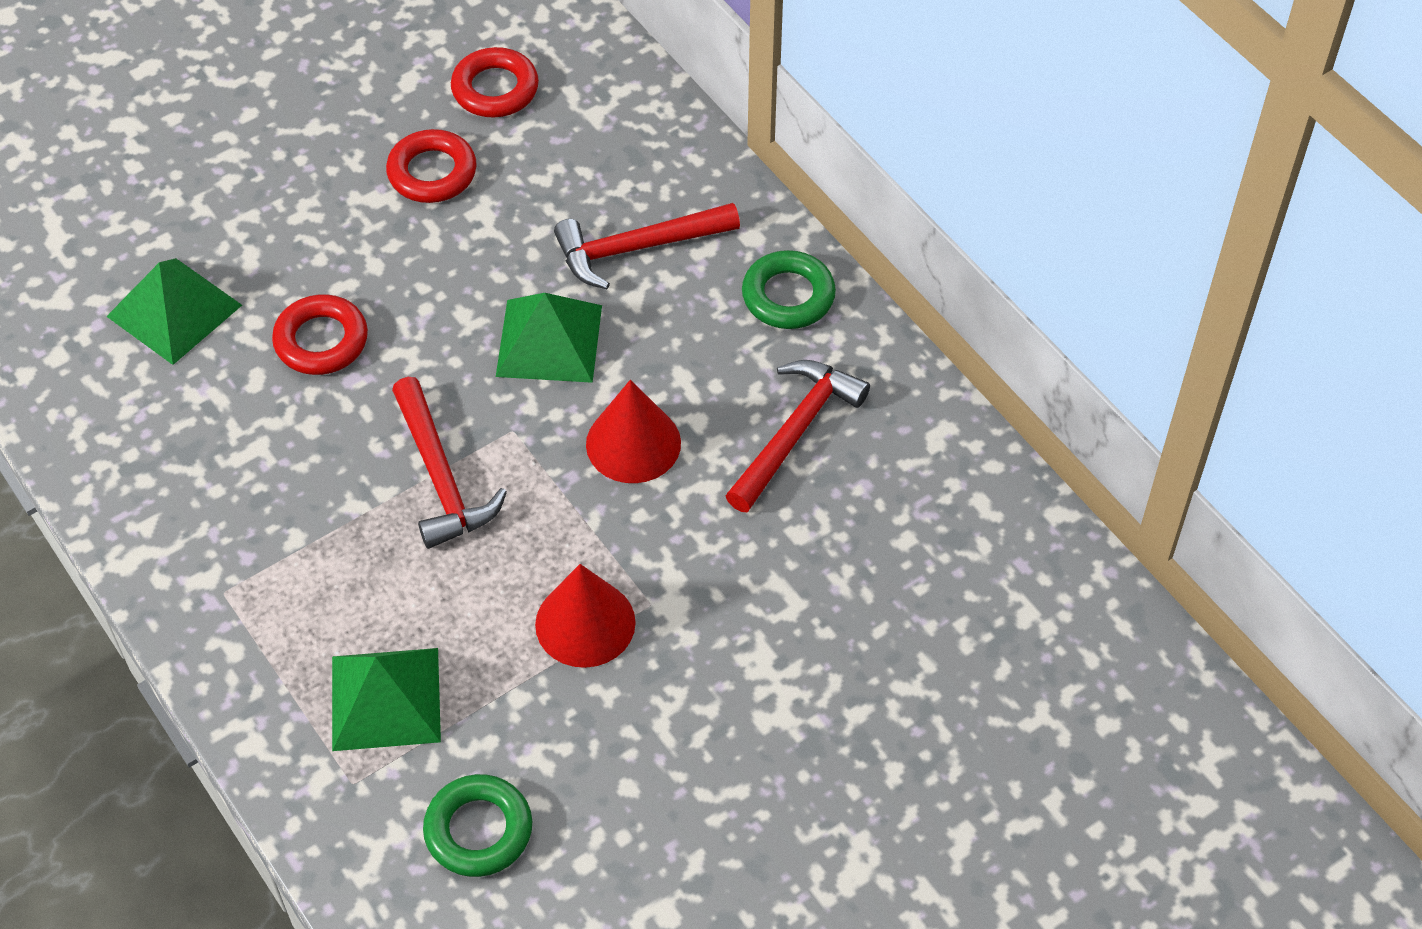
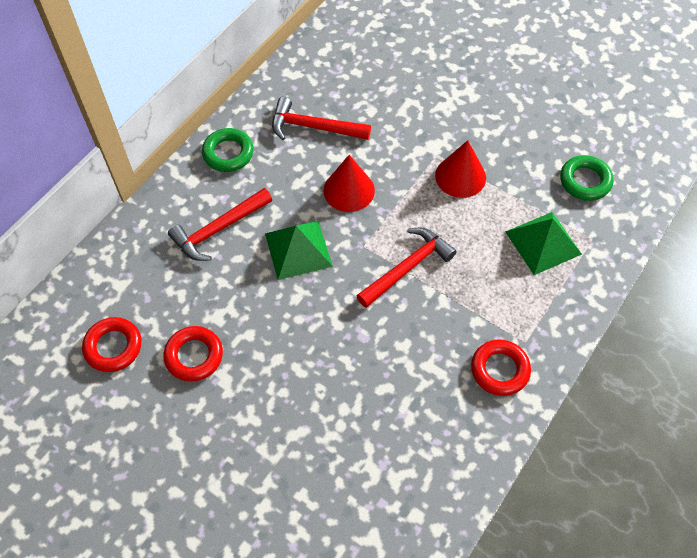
camera: 110 degrees left, 5 degrees up
(174, 310) = (353, 459): green pyramid -> none
(321, 341) = (343, 364): red ring -> red ring (499, 370)
(637, 248) = (218, 229): red hammer -> red hammer turned 90 degrees clockwise

